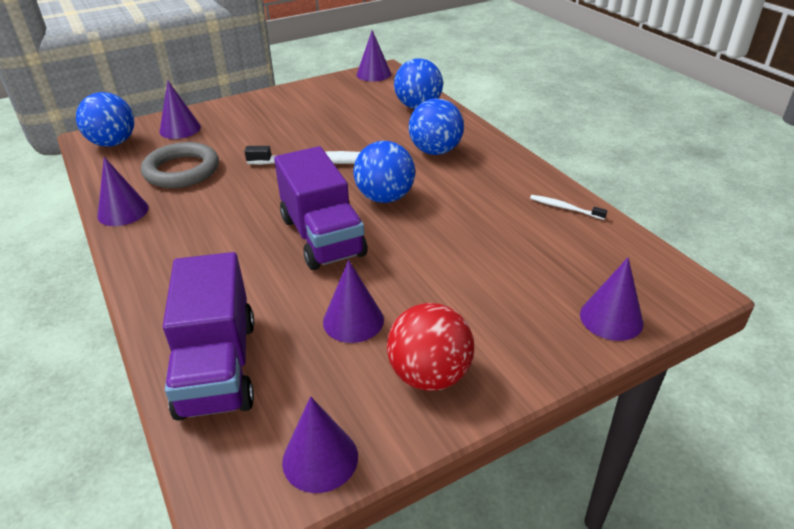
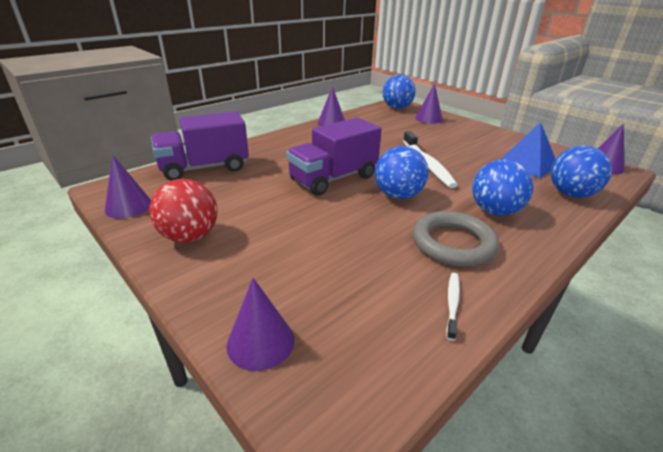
camera: 75 degrees right, 5 degrees down
(182, 170) = (382, 127): grey ring -> grey ring (453, 243)
(349, 107) = (527, 164): none -> blue pyramid
(353, 320) = (245, 201): purple cone -> none

